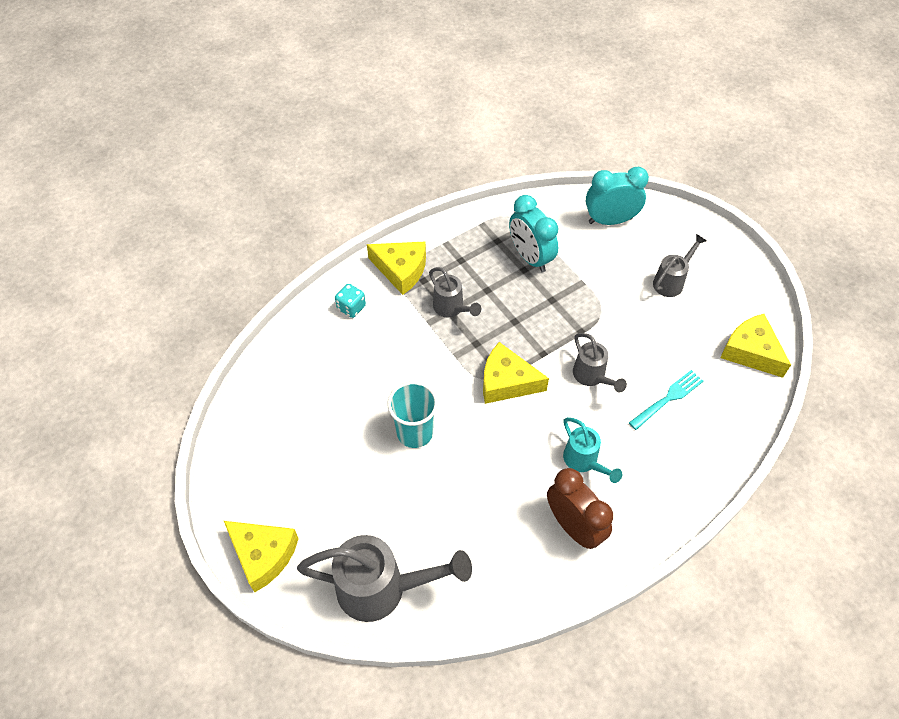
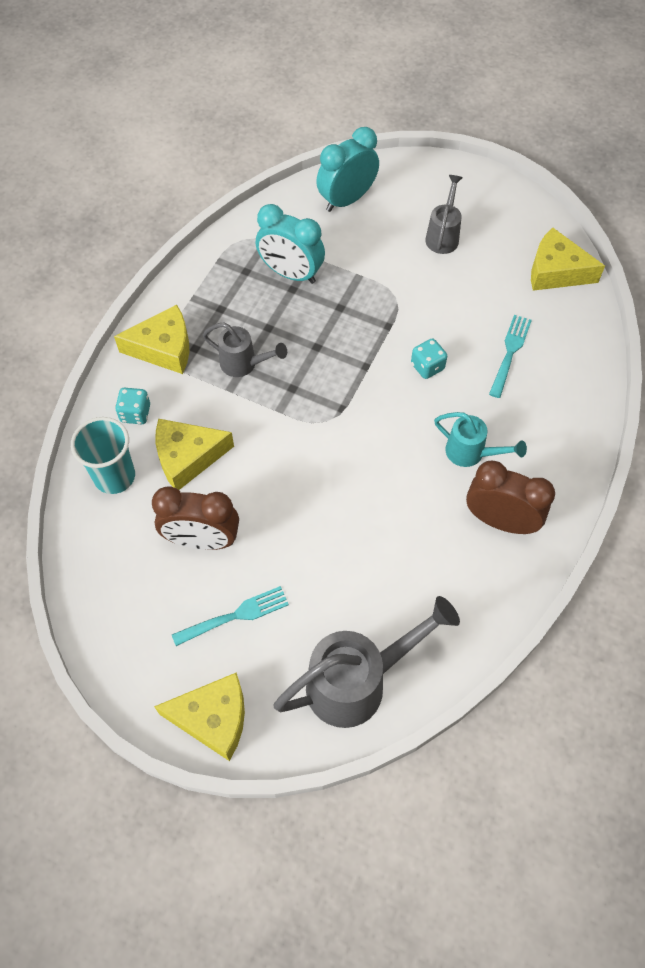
camera: 30 degrees left, 5 degrees up
(326, 489) = (234, 616): none -> turquoise fork
(339, 422) = (202, 540): none -> brown clock
(415, 432) = (288, 510): turquoise cup -> turquoise cup (114, 476)
(506, 382) = (348, 412): yellow cheese -> yellow cheese (187, 457)
(592, 377) = (427, 366): grey watering can -> turquoise dice

